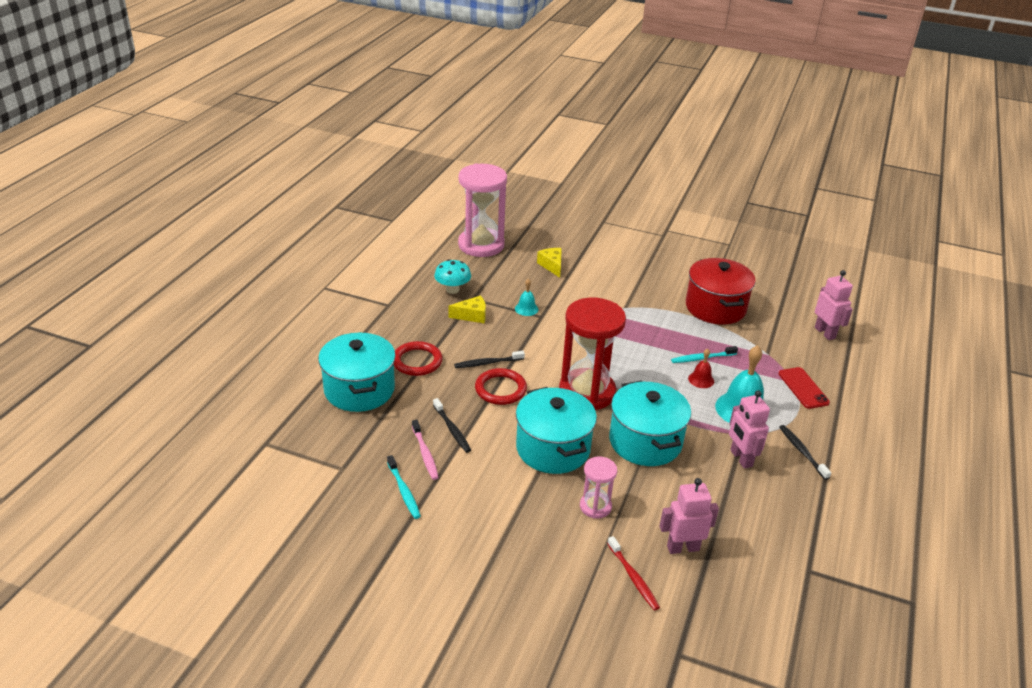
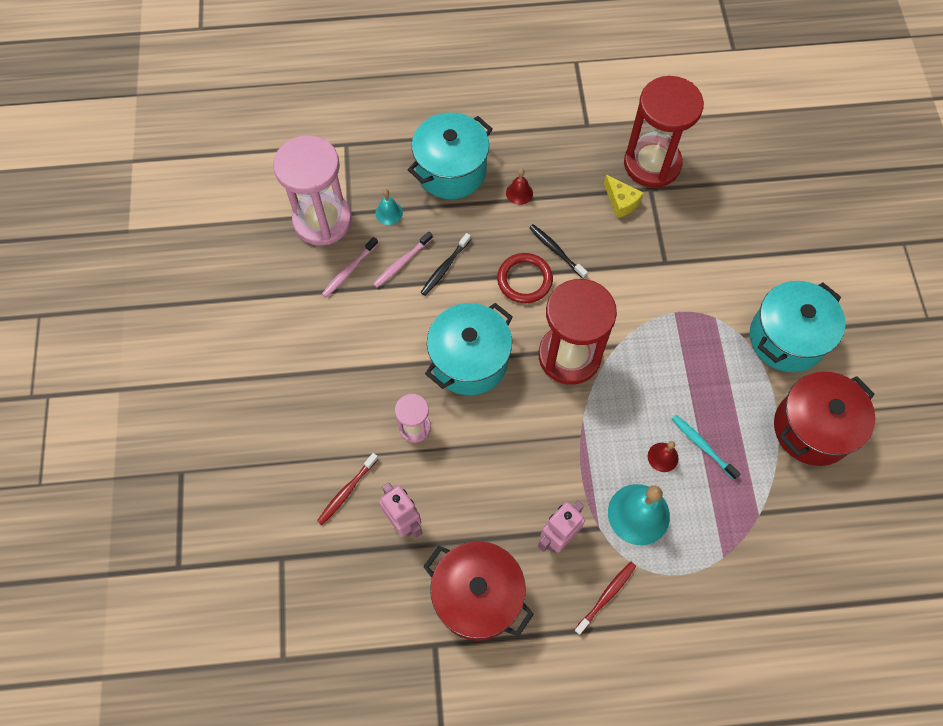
camera: 65 degrees right, 30 degrees up
(403, 491) = (349, 270): turquoise toothbrush -> pink toothbrush
(417, 361) = (519, 193): red ring -> red bell
(452, 289) = (652, 164): turquoise mushroom -> red hourglass
(481, 245) = (752, 149): pink hourglass -> pink hourglass (322, 220)
(526, 309) = (668, 243): turquoise bell -> turquoise bell (389, 213)
(552, 266) = (766, 231): yellow cheese -> none
(645, 442) = (528, 437): turquoise pot -> turquoise pot (786, 338)
(774, 526) = (477, 596): none -> red pot
(802, 452) = (606, 596): black toothbrush -> red toothbrush
(803, 388) = (720, 570): red phone -> none
(825, 333) = (851, 569): pink robot -> none

